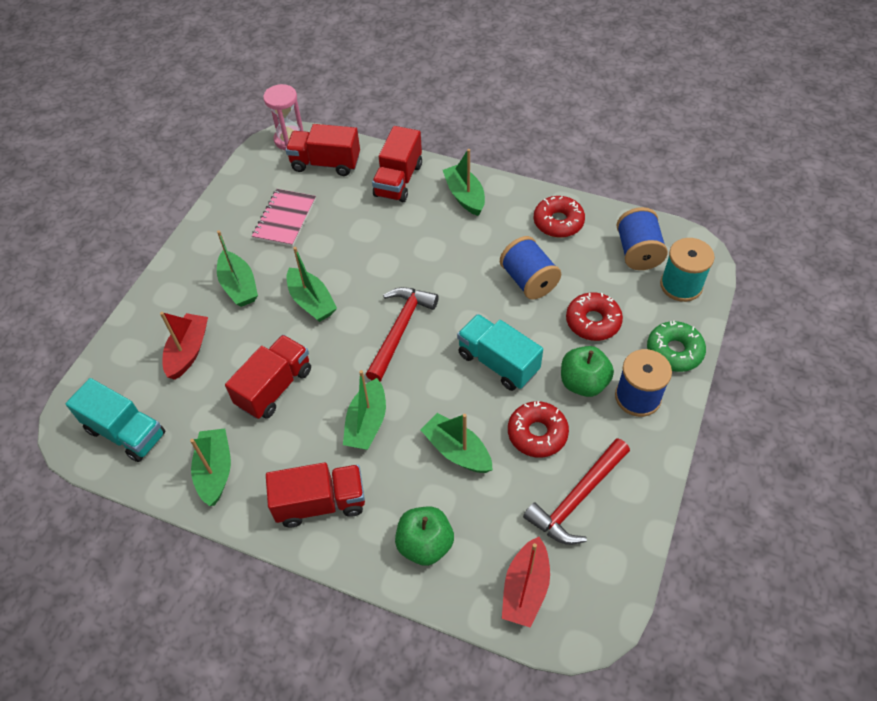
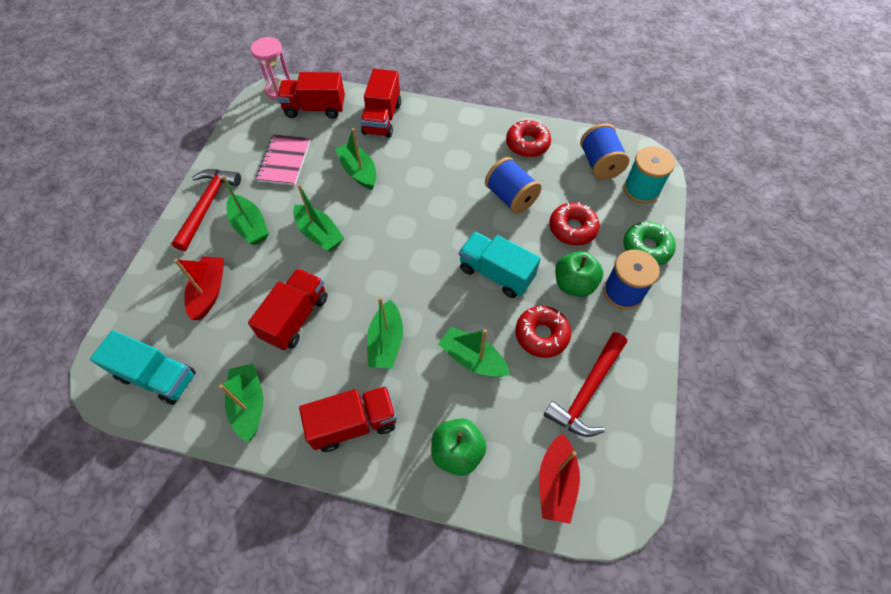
camera: 10 degrees left, 5 degrees up
(400, 330) = (403, 252): red hammer -> red hammer (207, 206)
(465, 196) = (443, 128): green boat -> green boat (358, 172)

